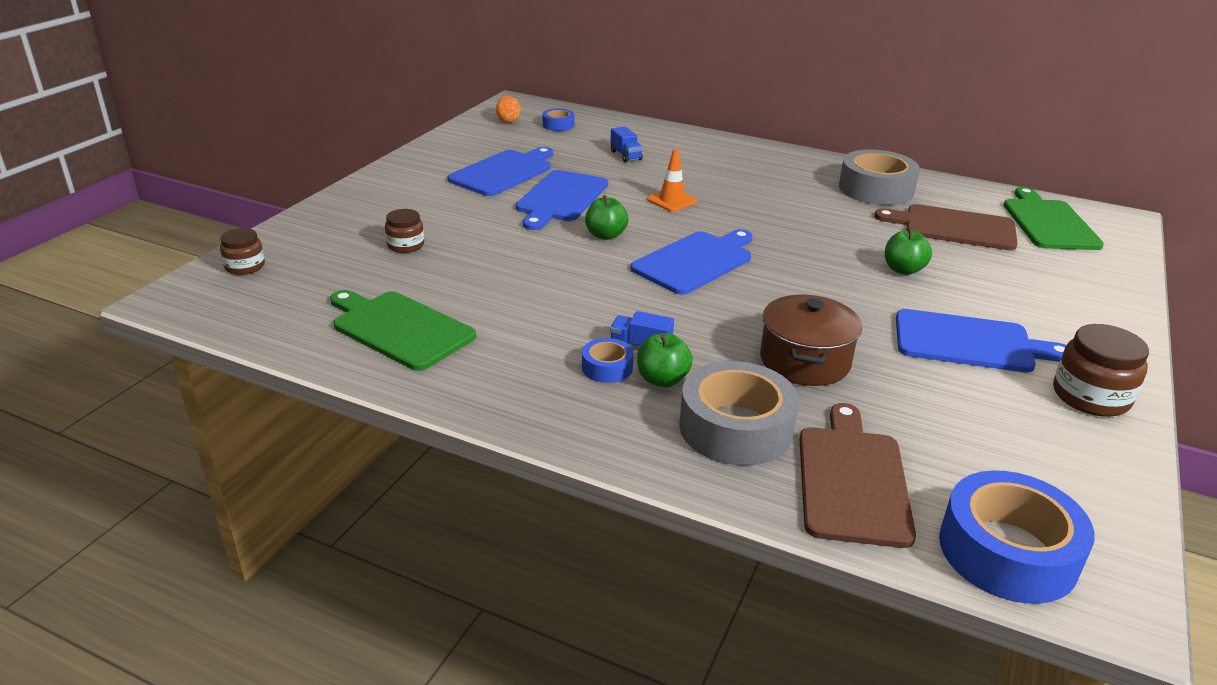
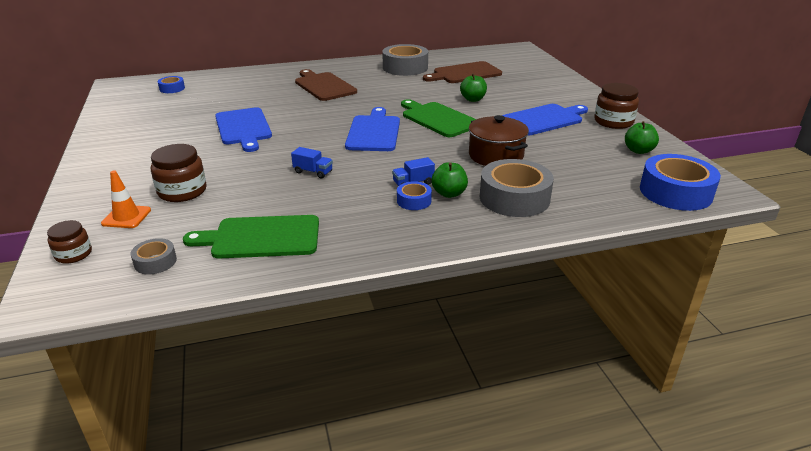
camera: 40 degrees left, 0 degrees up
(287, 306) = (155, 262): none -> grey tape
(405, 245) = (182, 191): brown jar -> brown jar, size x1.61
(503, 172) = (179, 126): blue cutting board -> none
(508, 121) = (131, 96): orange egg -> none
(605, 235) = (304, 137): green apple -> green apple (638, 150)
(626, 155) = (245, 92): blue truck -> blue truck (313, 172)
(672, 200) = (312, 107): orange traffic cone -> orange traffic cone (126, 217)
(852, 480) = (589, 195): brown cutting board -> brown cutting board (324, 86)
(1048, 223) = (497, 58): green cutting board -> green cutting board (438, 119)

